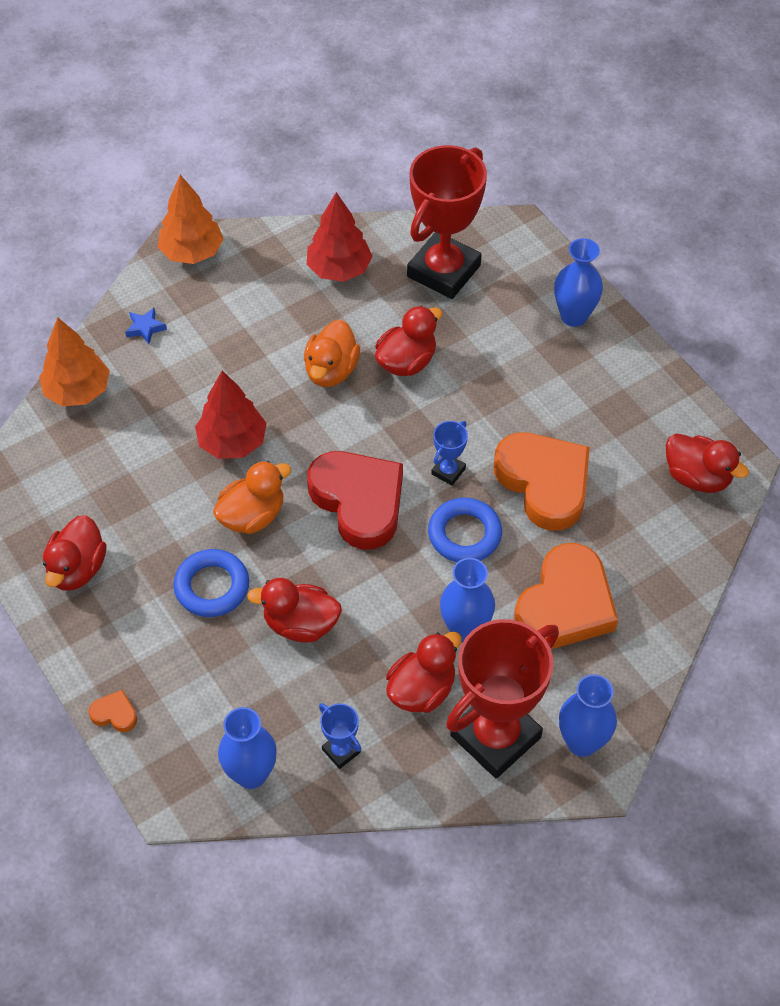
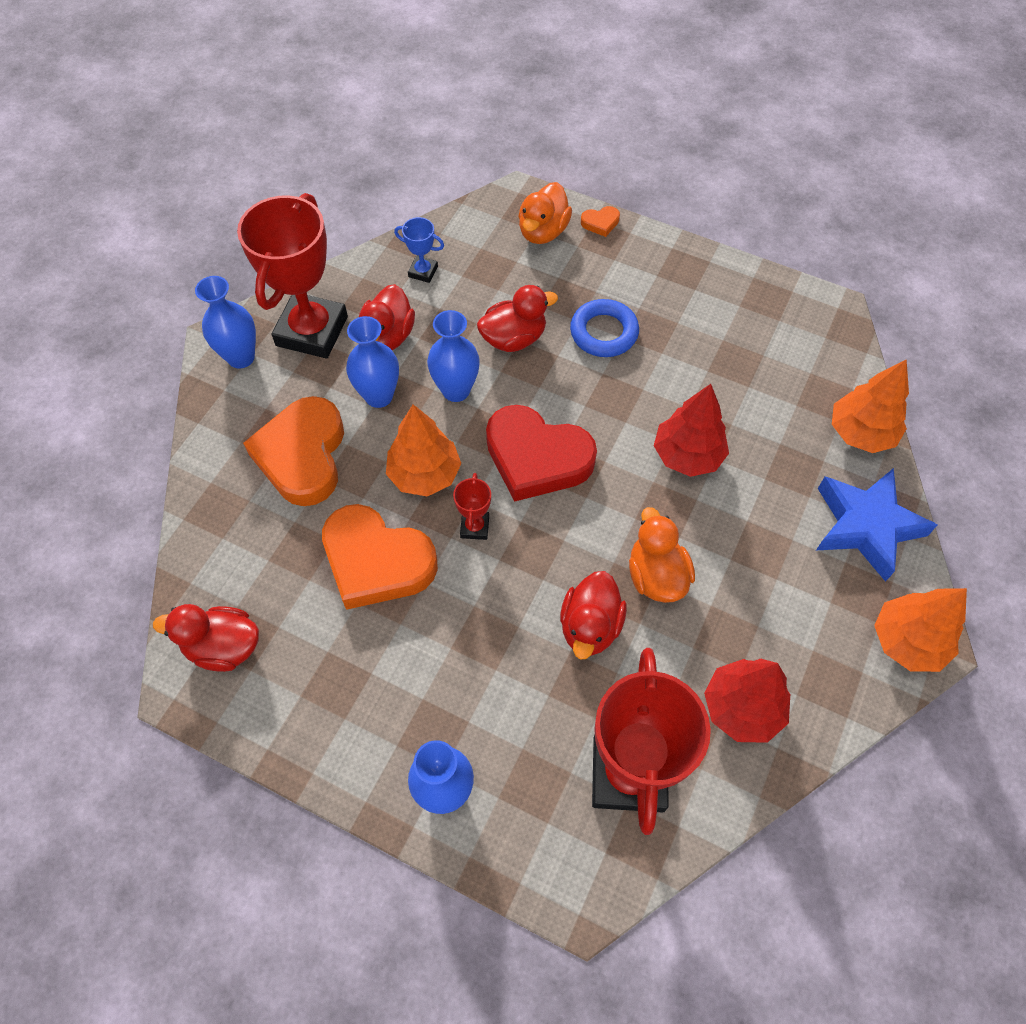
camera: 150 degrees right, 5 degrees up
(77, 569) = (716, 297): red duck -> none
(145, 328) = (865, 526): blue star -> blue star, size x2.49
(251, 774) = (477, 231): blue vase -> blue vase (456, 390)
(252, 516) = (617, 401): orange duck -> orange duck (543, 231)
(448, 471) = (474, 527): blue trophy -> red trophy
(464, 534) = (424, 474): blue ring -> orange tree

